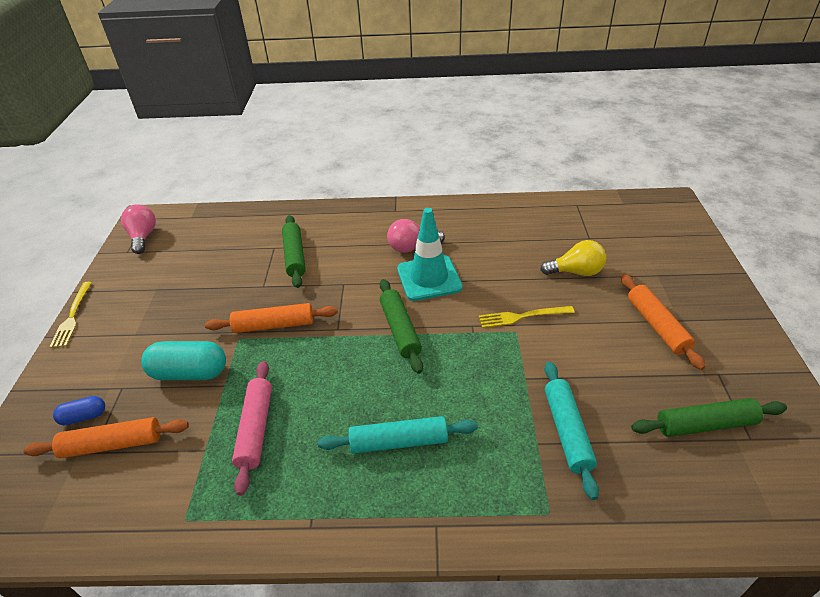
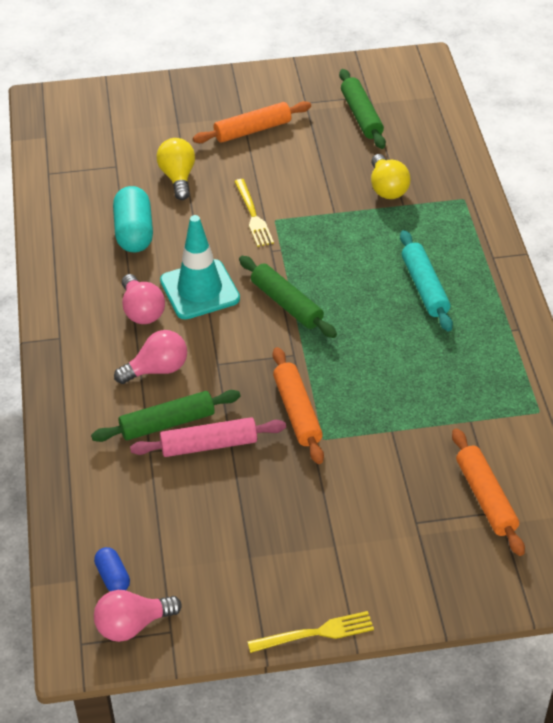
camera: 100 degrees left, 5 degrees up
(84, 417) = (461, 539): blue capsule -> blue capsule (113, 577)
(189, 373) = (382, 466): turquoise capsule -> turquoise capsule (134, 232)
(256, 429) = (437, 389): pink rolling pin -> pink rolling pin (209, 445)
(348, 253) = (157, 369): none -> pink light bulb
(400, 330) = (287, 303): green rolling pin -> green rolling pin turned 75 degrees clockwise
(567, 431) = (387, 188): turquoise rolling pin -> yellow light bulb

